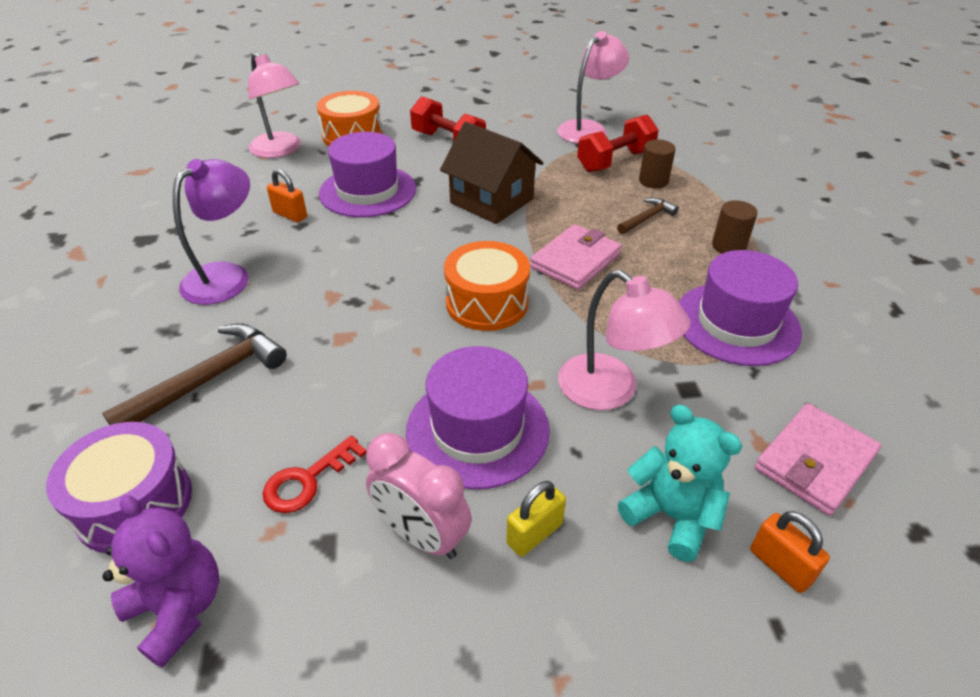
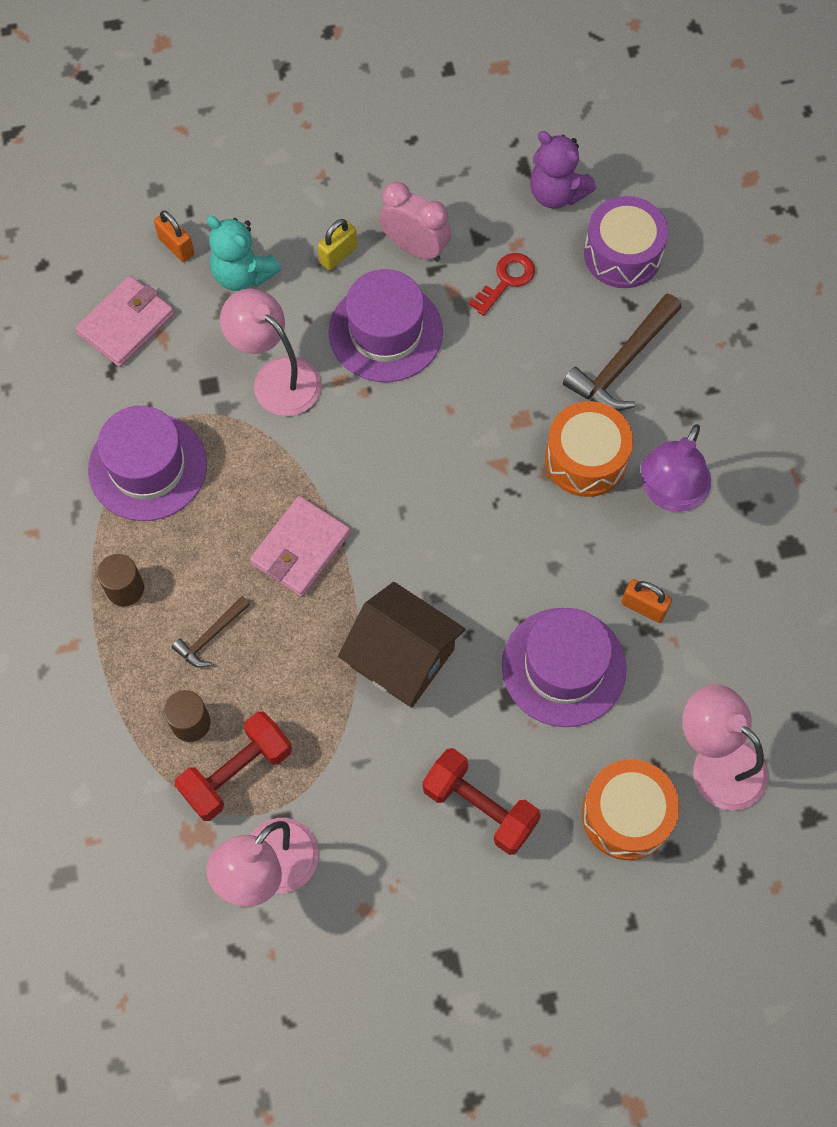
camera: 175 degrees right, 25 degrees up
(487, 303) = (391, 475): orange drum -> orange drum (586, 459)

